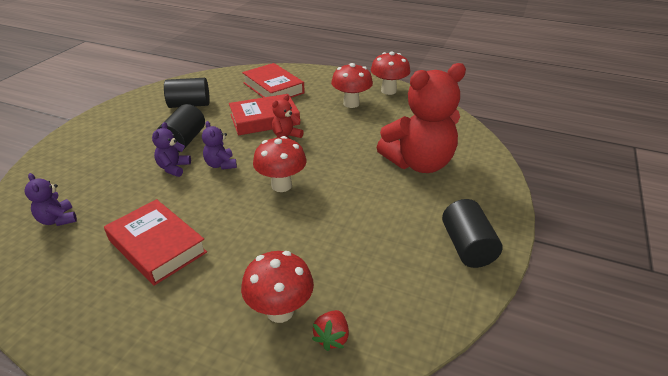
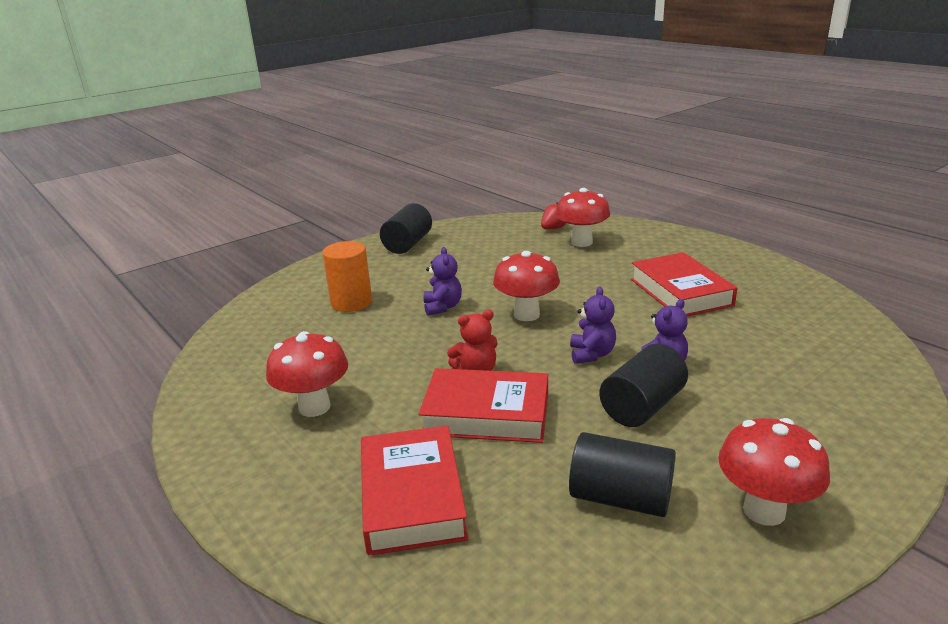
camera: 150 degrees left, 10 degrees down
(58, 220) = (808, 336): purple teddy bear -> purple teddy bear (442, 307)
(388, 91) = (217, 417): red mushroom -> red mushroom (764, 510)
(419, 163) = (351, 302): red teddy bear -> orange cylinder

